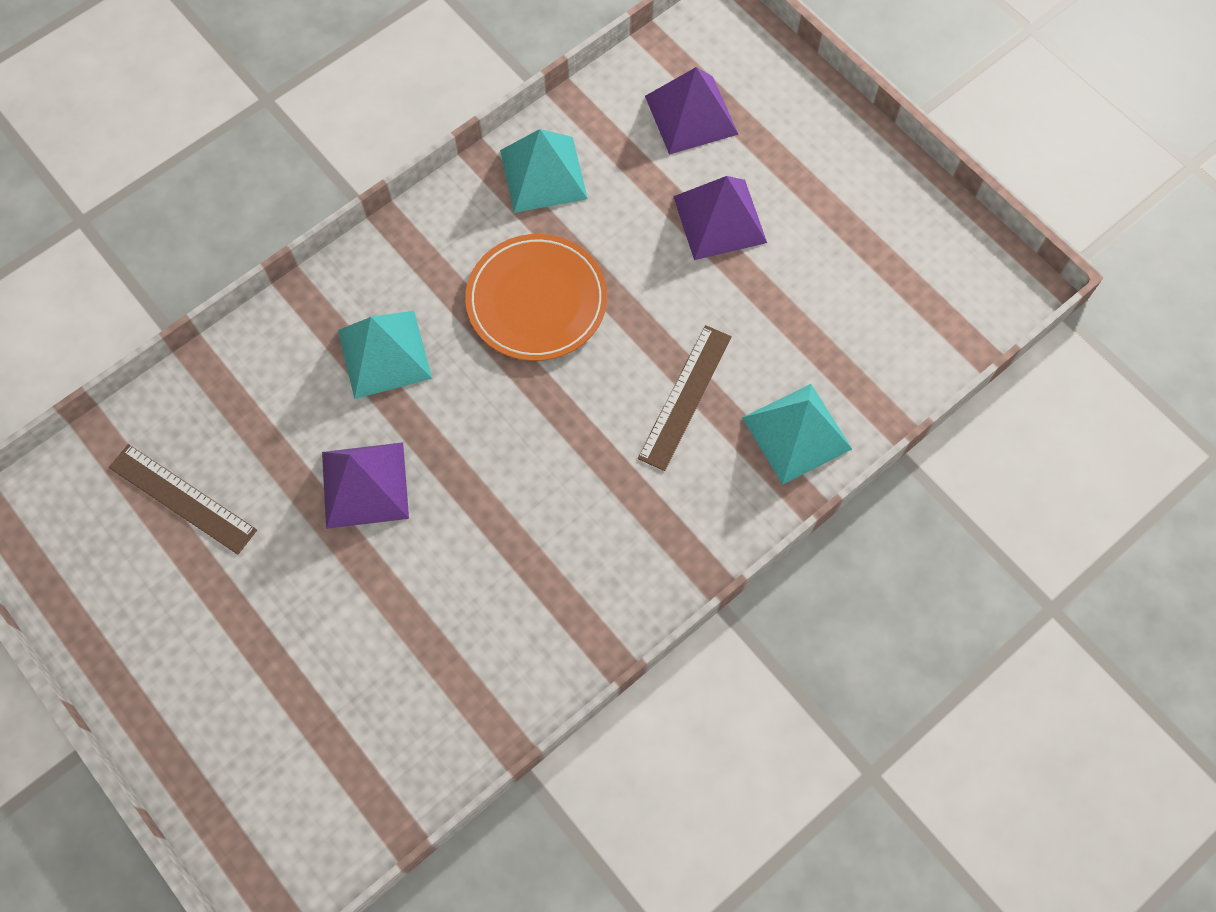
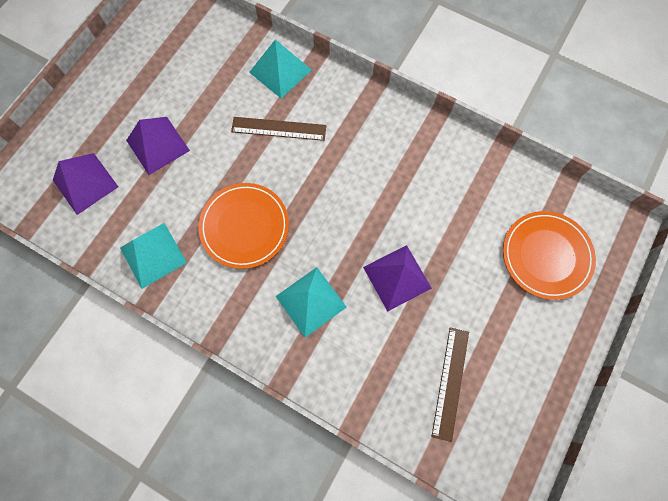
camera: 110 degrees left, 5 degrees up
(294, 730) = (546, 256): none -> orange plate

